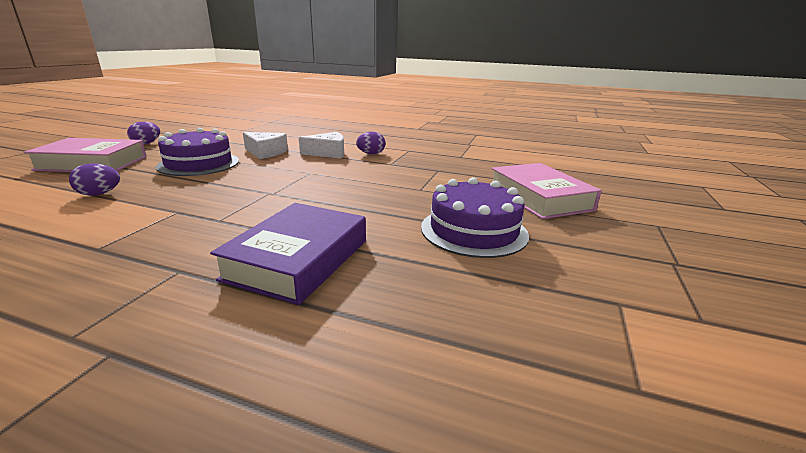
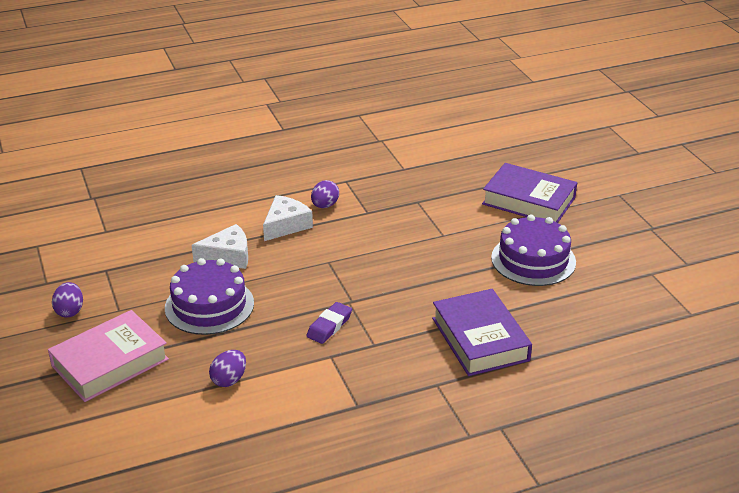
camera: 40 degrees left, 10 degrees up
(223, 198) = (329, 326): none -> purple eraser
(539, 198) = (528, 201): pink book -> purple book

